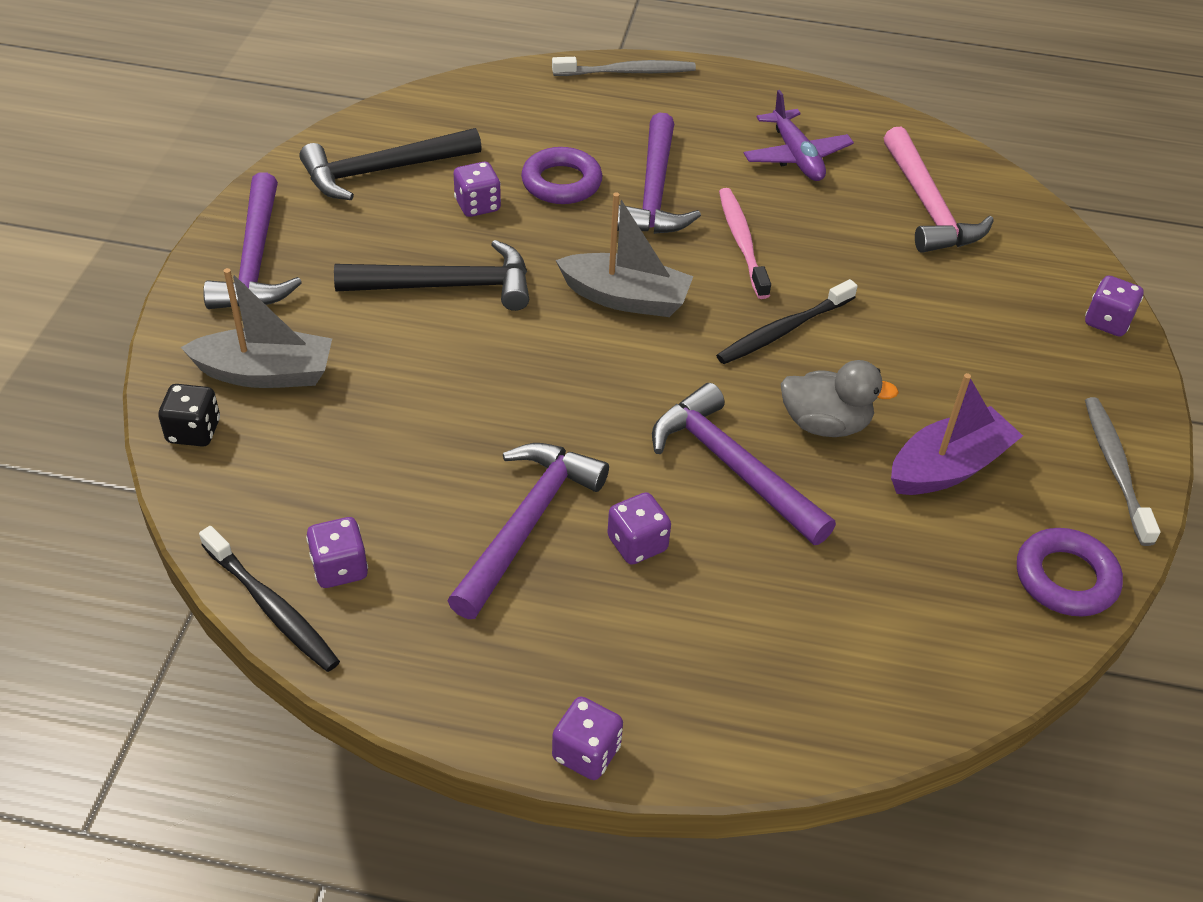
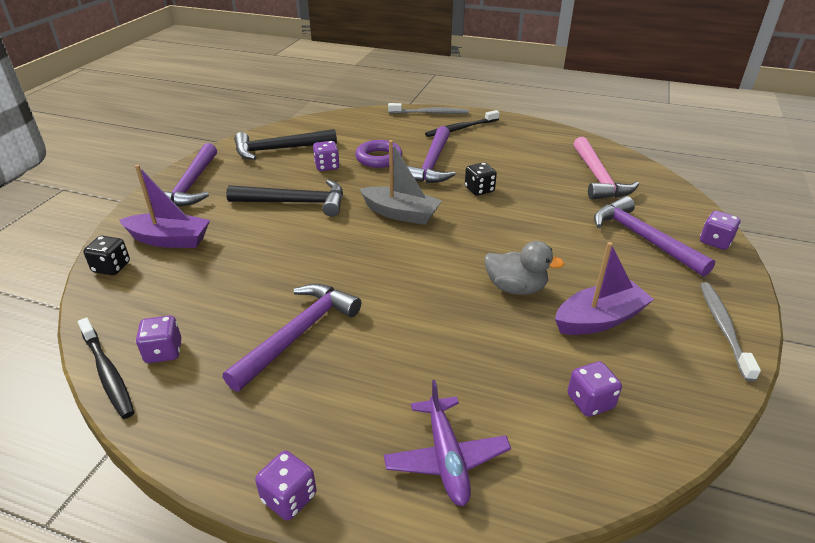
camera: 10 degrees right, 10 degrees down
(266, 373) = (169, 240): grey boat -> purple boat
(637, 544) = (370, 352): purple dice -> purple dice (590, 401)
(733, 467) = (448, 309): purple hammer -> purple hammer (642, 238)
(742, 242) = (479, 190): pink toothbrush -> black dice
(783, 331) = (496, 235): black toothbrush -> black toothbrush (460, 128)
(796, 156) = (520, 152): purple plane -> purple plane (446, 458)
(1065, 578) = (685, 399): purple ring -> none

